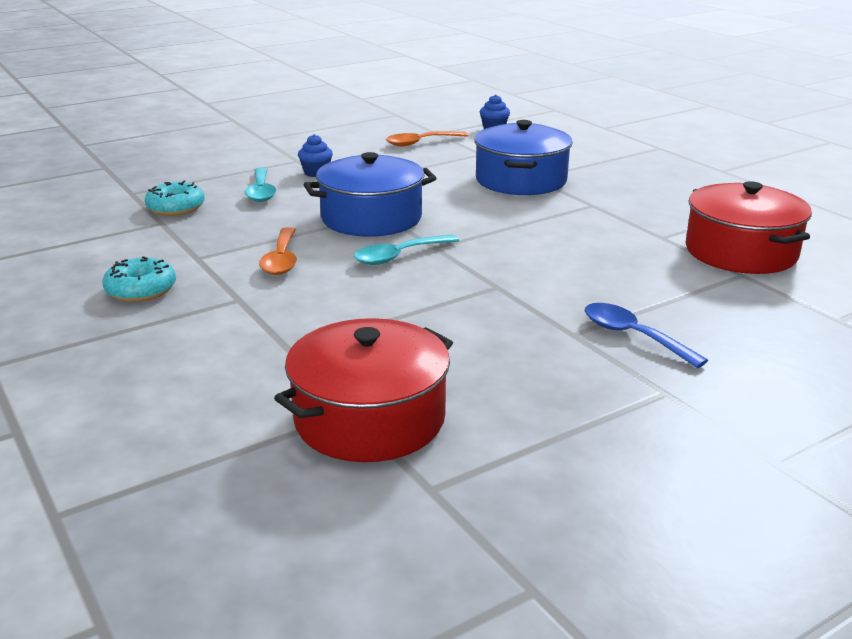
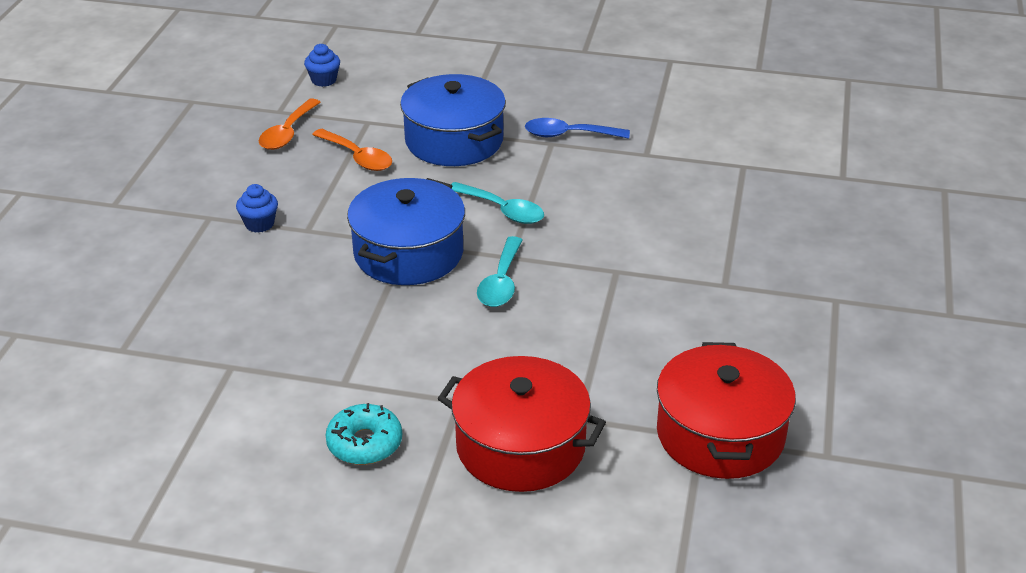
camera: 45 degrees left, 10 degrees up
(176, 208) = (208, 341): turquoise donut -> none
(261, 191) = (251, 276): turquoise spoon -> turquoise spoon (502, 210)
(281, 259) = (418, 341): orange spoon -> orange spoon (357, 157)
(633, 336) = (760, 264): blue spoon -> blue spoon (569, 135)
(741, 252) = (714, 142): red pot -> red pot (520, 446)

